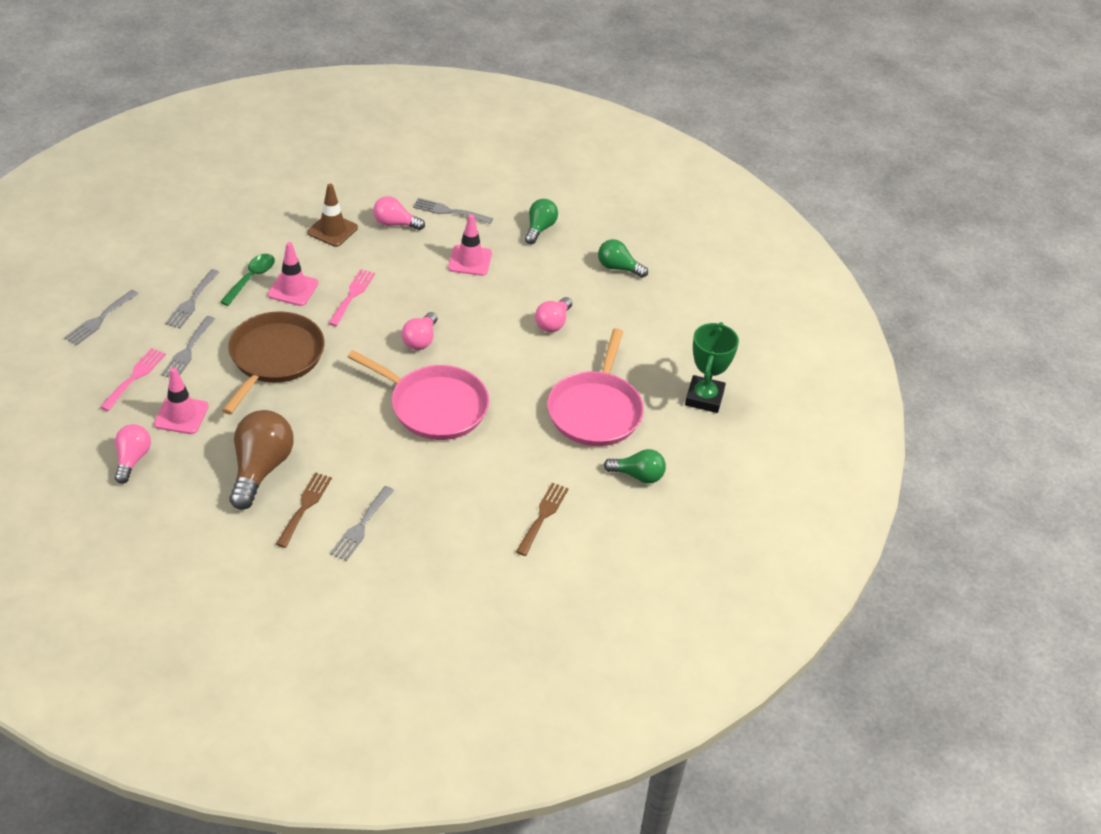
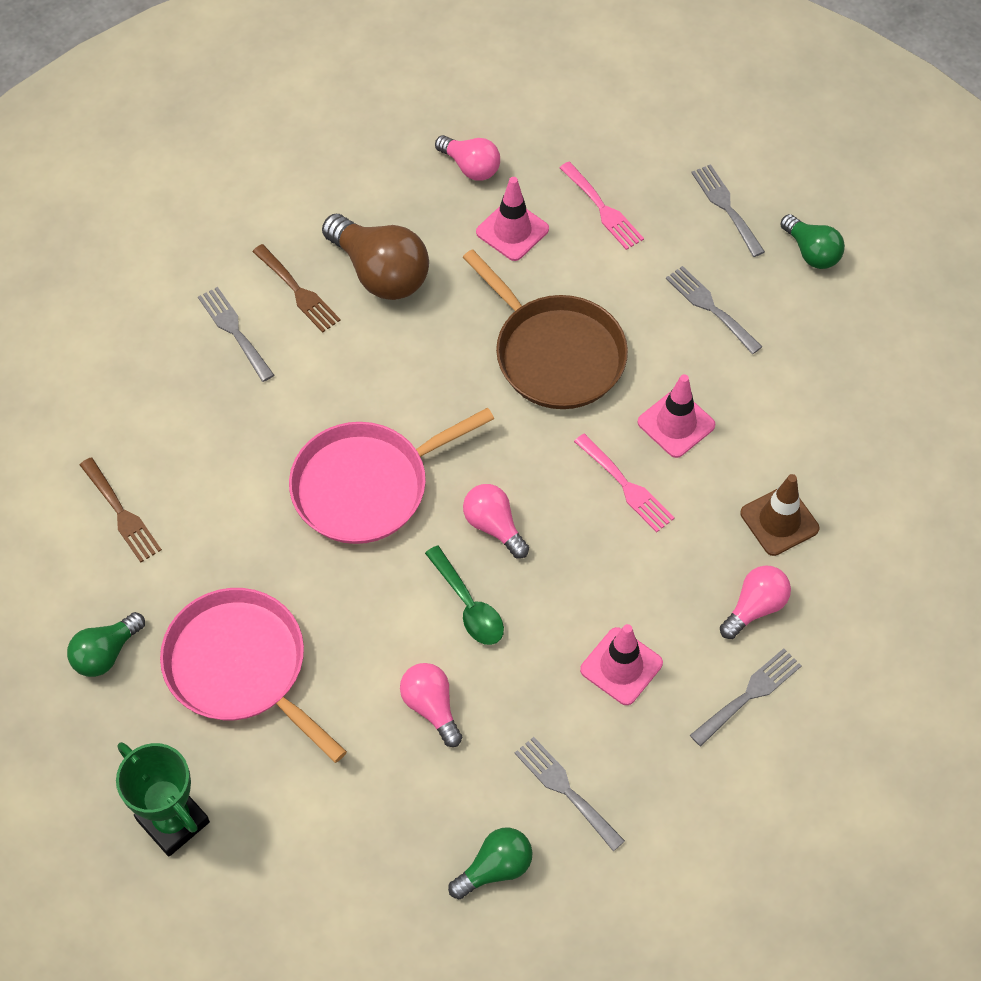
camera: 125 degrees right, 15 degrees up
(188, 350) = (620, 273): grey fork -> grey fork (565, 790)
(251, 278) = (722, 386): green spoon -> green spoon (468, 605)
(539, 229) = (644, 804): green light bulb -> green light bulb (811, 252)

